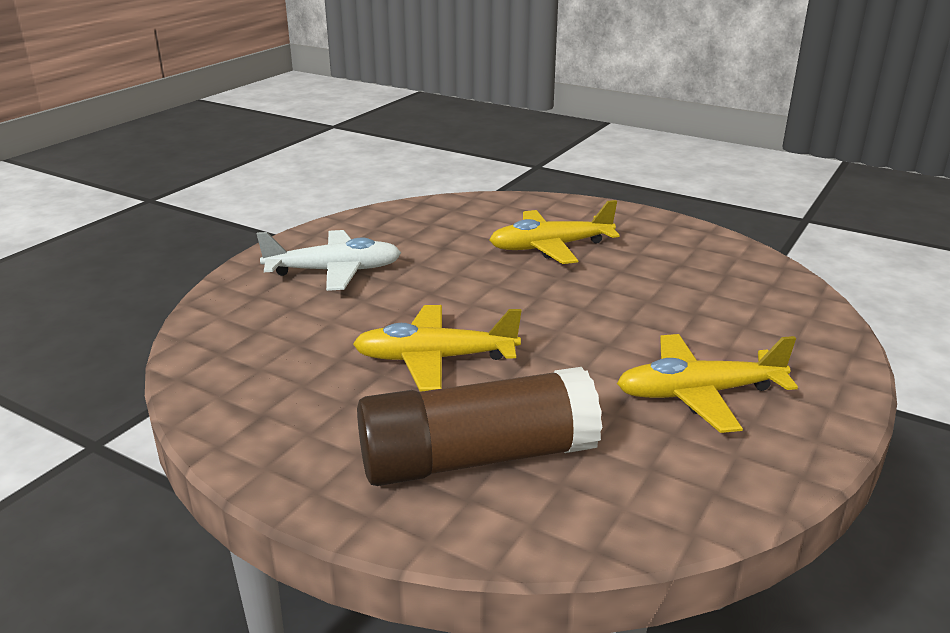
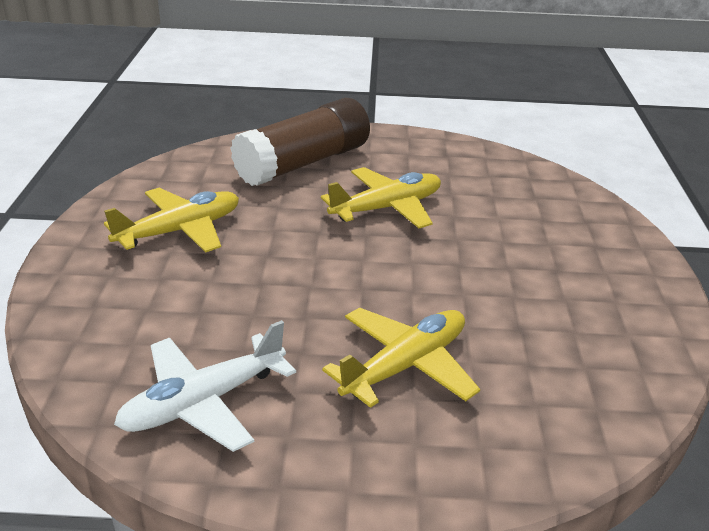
camera: 150 degrees right, 5 degrees up
(335, 271) = (569, 262): white plane -> white plane (202, 402)

